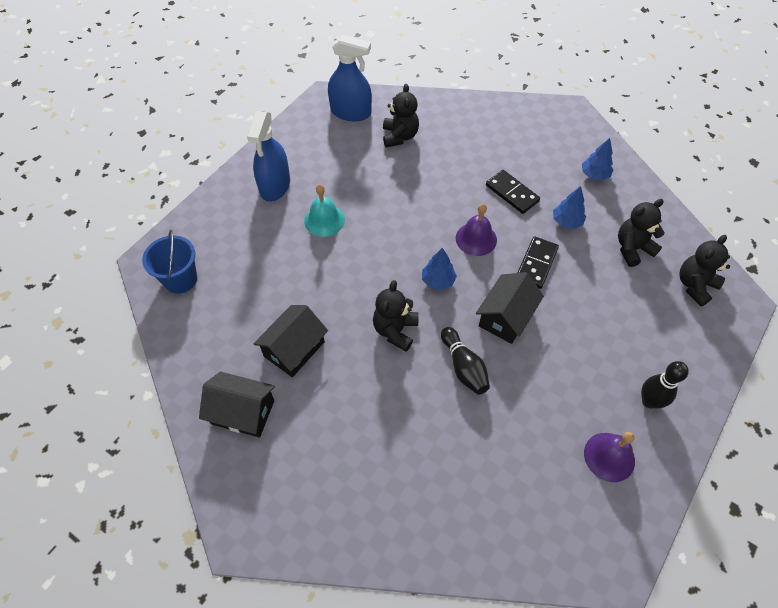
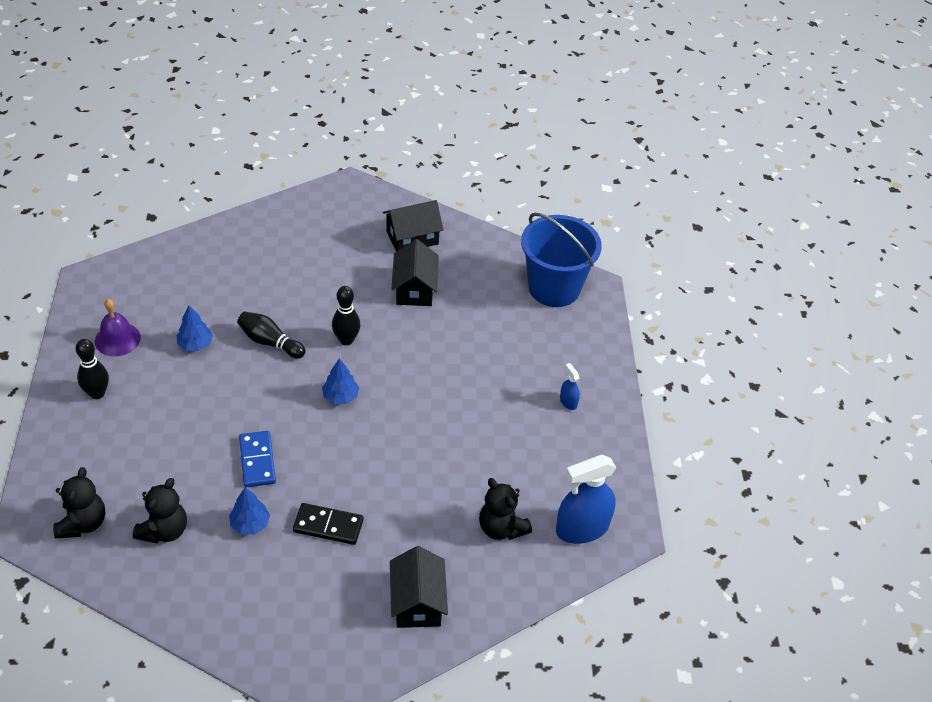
camera: 140 degrees right, 10 degrees down
(180, 279) = (554, 288): blue bucket -> blue bucket, size x1.62
(275, 186) = (568, 401): blue spray bottle -> blue spray bottle, size x0.45
(324, 220) = (489, 395): turquoise bell -> none
(395, 330) = (346, 340): black teddy bear -> black bowling pin
(476, 239) = (332, 454): purple bell -> none
(506, 317) = (258, 397): black house -> black house (417, 602)
(536, 264) = (257, 461): black domino -> blue domino
(594, 175) = (247, 604): blue tree -> blue tree (195, 344)

